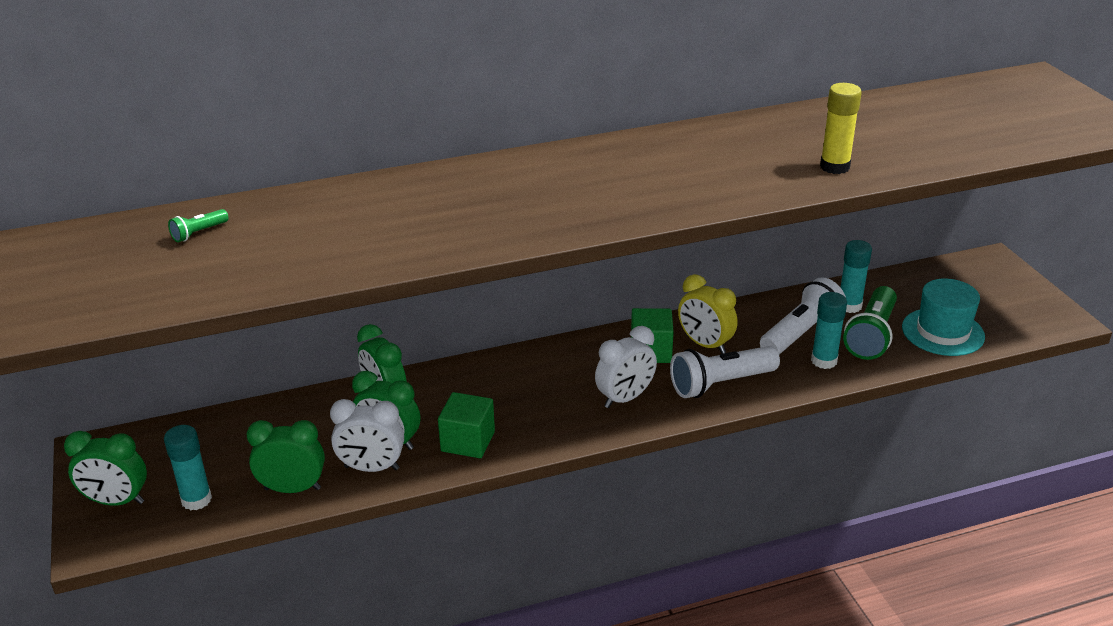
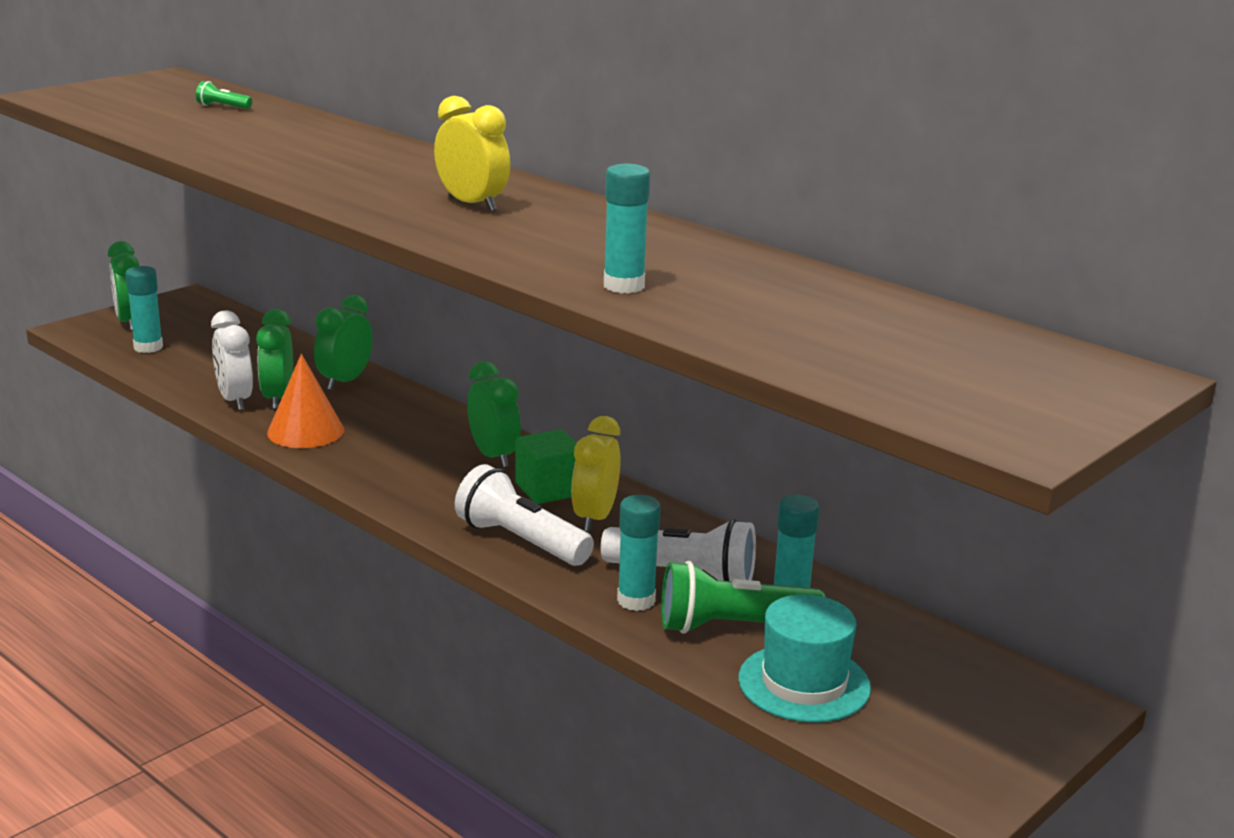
camera: 60 degrees right, 10 degrees down
(292, 489) = (185, 377): green clock -> green clock (493, 456)
(468, 441) = (305, 431): green cube -> orange cone
(617, 179) = (472, 204): none -> yellow clock
(625, 398) = (444, 492): white clock -> none
(834, 167) = (624, 286): yellow glue stick -> turquoise glue stick

